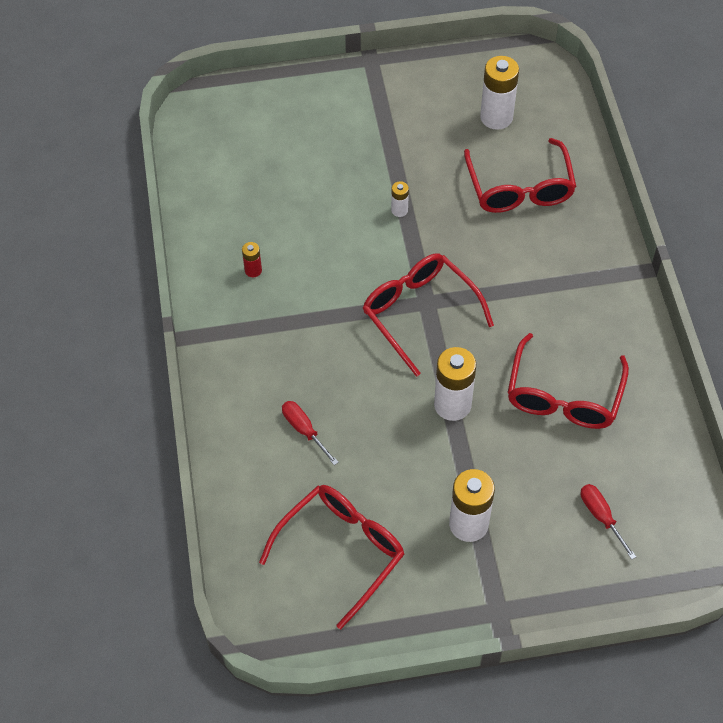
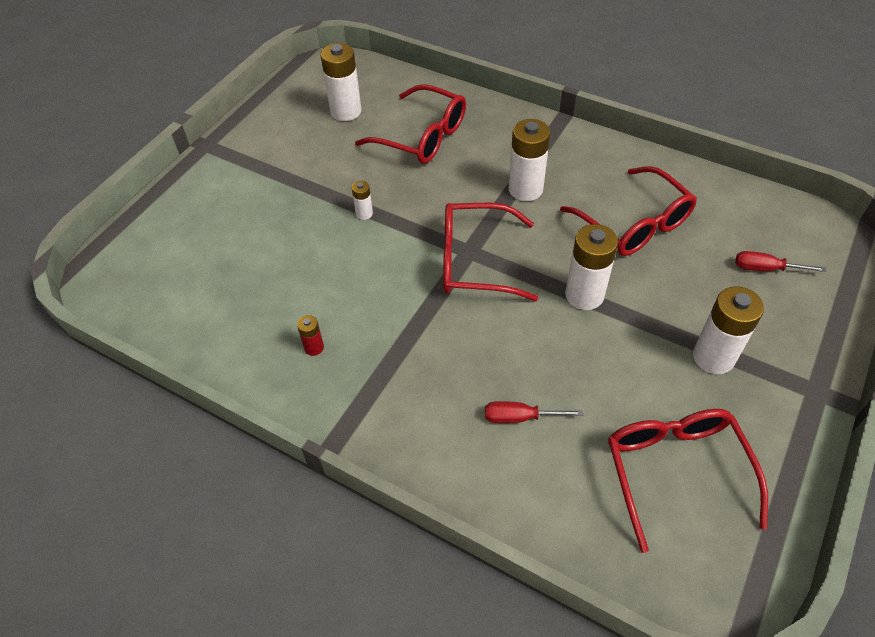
camera: 50 degrees left, 5 degrees down
(529, 297) = (525, 189): none -> white battery

